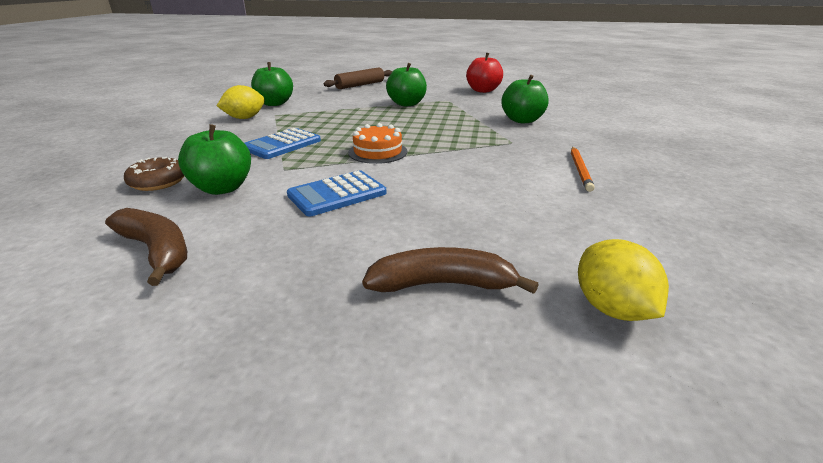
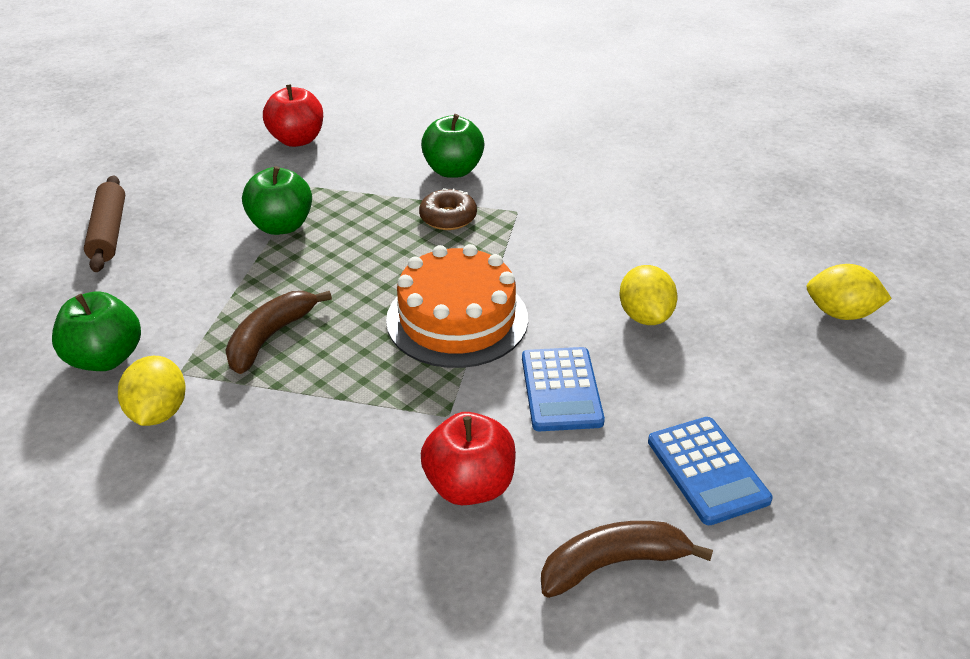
camera: 60 degrees left, 10 degrees up
(158, 182) = (394, 551): brown donut -> brown donut (448, 217)
(222, 188) = (469, 485): green apple -> red apple
(282, 144) = (346, 396): blue calculator -> blue calculator (707, 470)
(377, 152) = (457, 319): orange cake -> orange cake, size x1.70
(442, 284) = (775, 379): brown banana -> brown banana (270, 337)
(457, 205) = (644, 316): none -> yellow lemon
(580, 170) = (622, 208): orange pencil -> none

